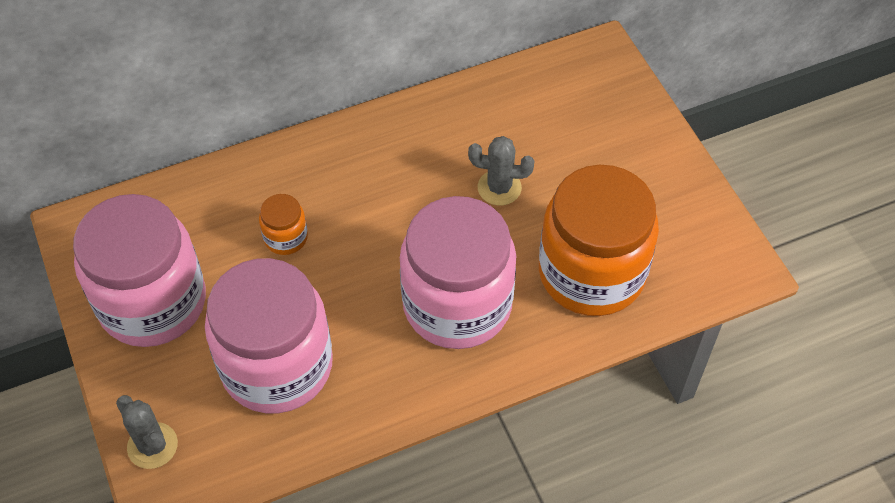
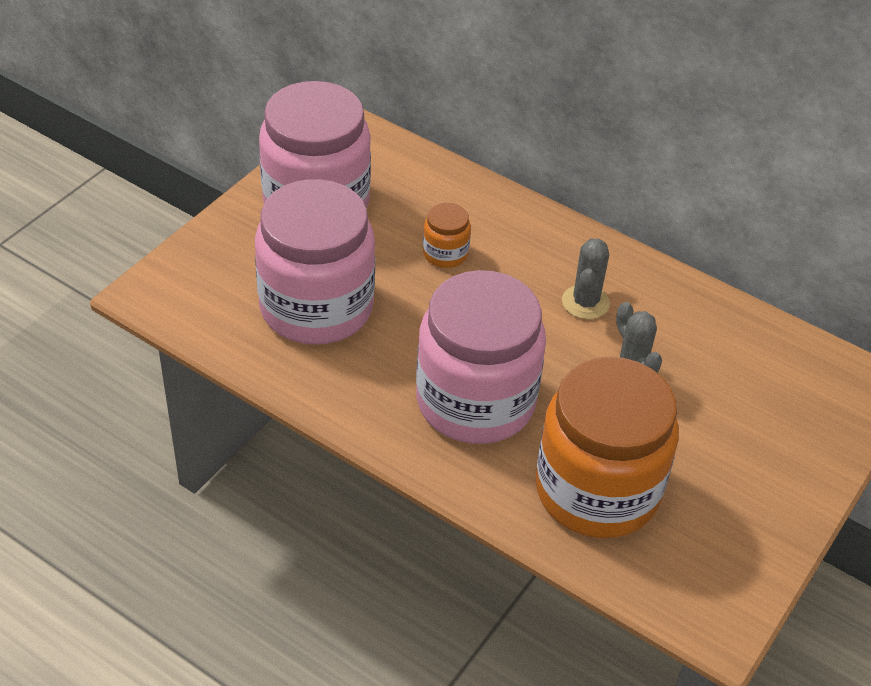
camera: 55 degrees right, 10 degrees down
(152, 446) = (188, 267): grey cactus -> grey cactus (585, 302)

